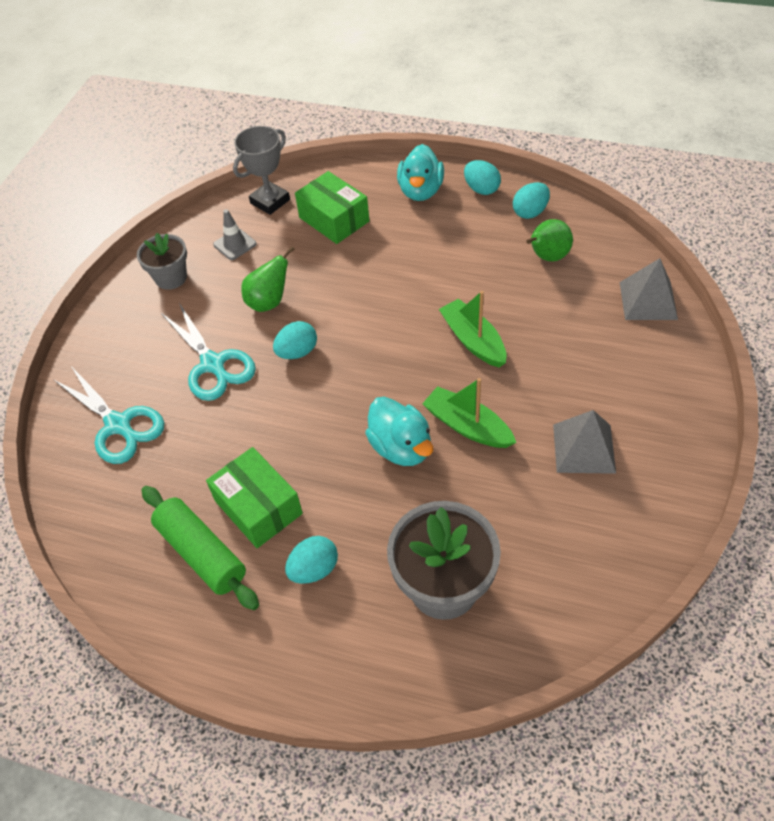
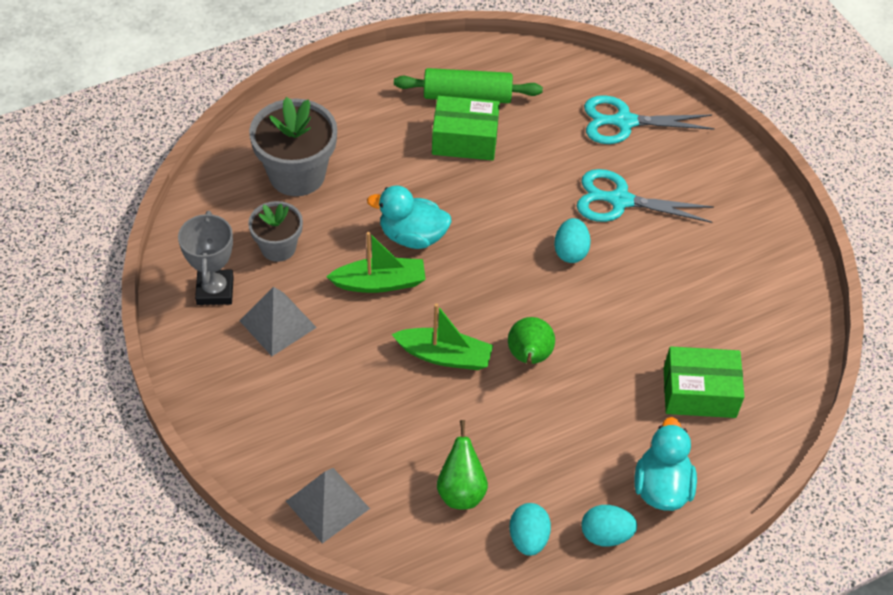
camera: 130 degrees right, 0 degrees up
(171, 278) = (752, 240): grey flower pot -> grey flower pot (278, 247)
(235, 244) = (747, 305): grey traffic cone -> none
(269, 302) = (646, 275): green pear -> green pear (529, 357)
(270, 201) = (781, 370): grey trophy -> grey trophy (215, 290)
(314, 569) = (388, 132): turquoise egg -> none
(420, 191) = (661, 487): turquoise duck -> turquoise duck turned 45 degrees clockwise

